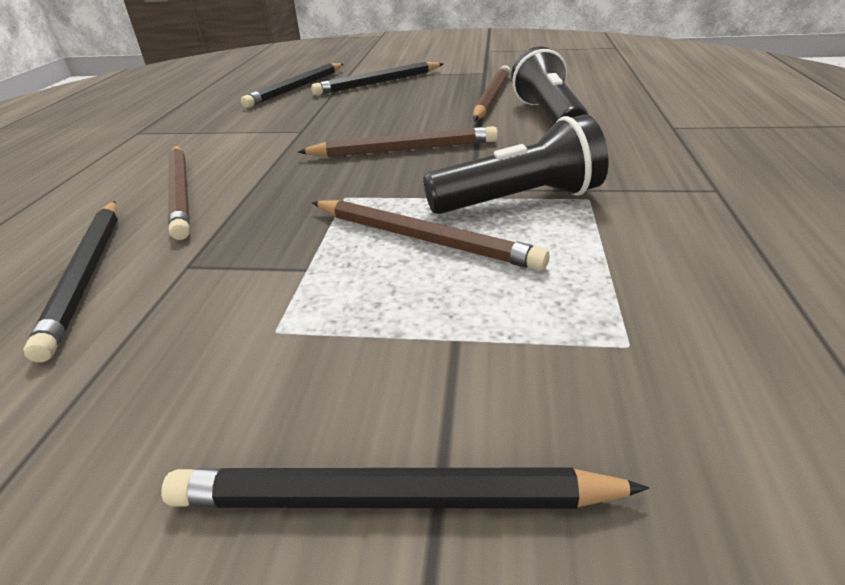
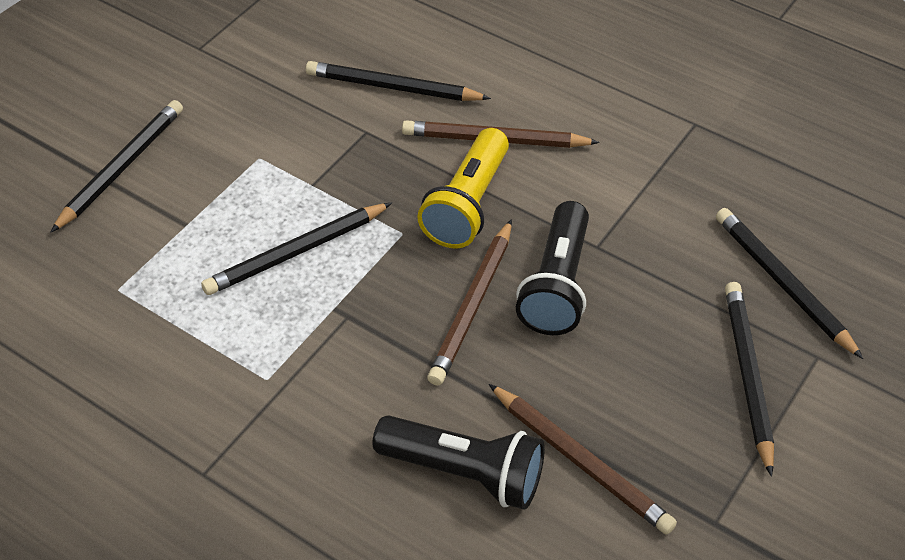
camera: 115 degrees right, 15 degrees up
(284, 180) = (467, 204): none -> yellow flashlight
(423, 239) = (295, 252): brown pencil -> black pencil
(519, 200) = (301, 333): black flashlight -> black flashlight (557, 285)

